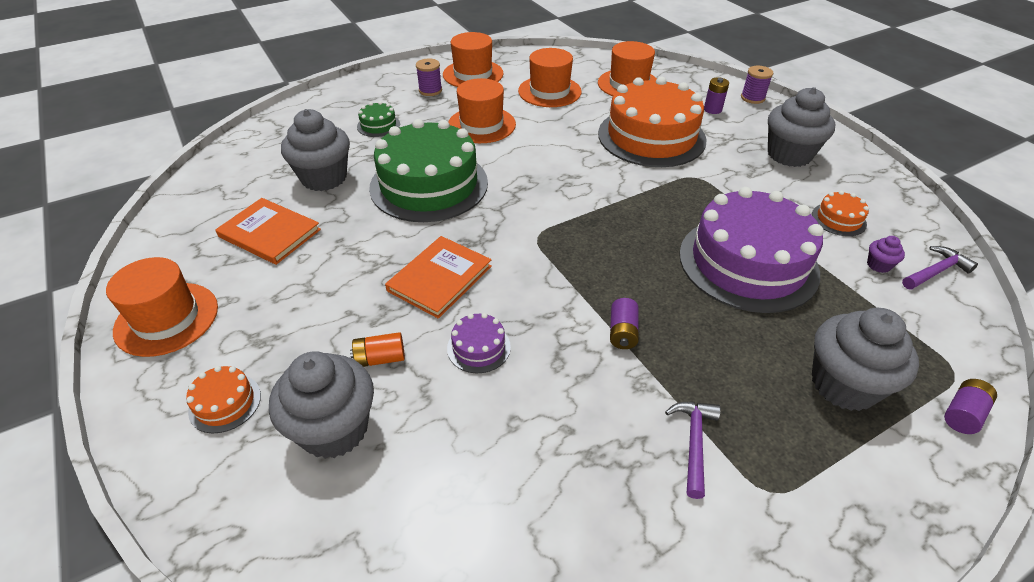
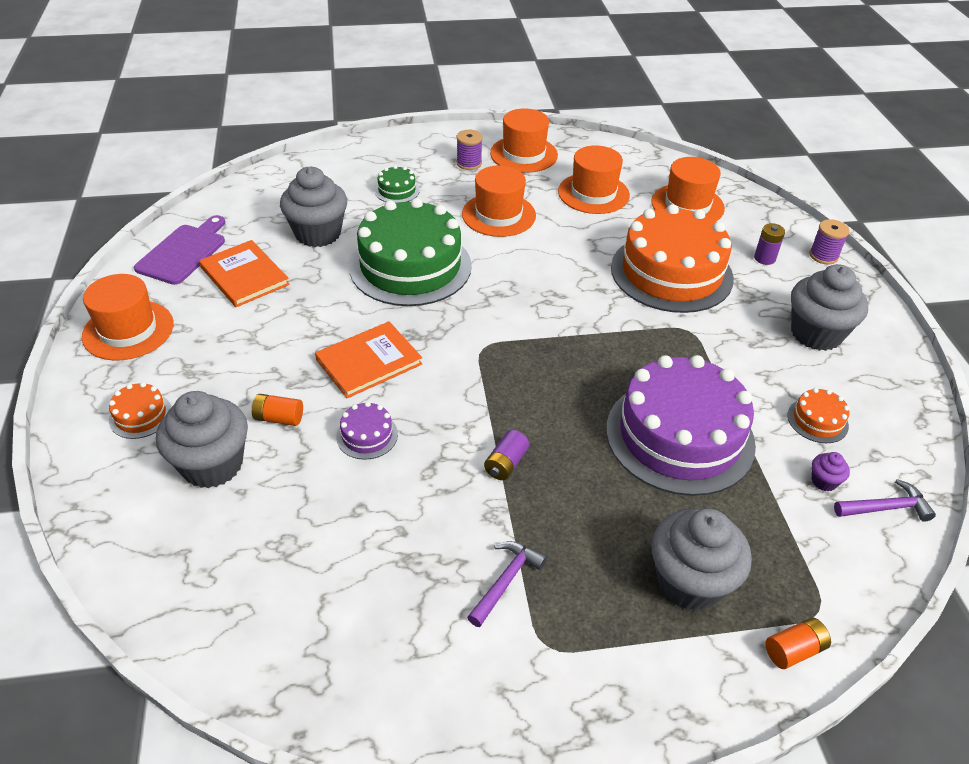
camera: 20 degrees right, 0 degrees up
(192, 227) = (184, 252): none -> purple cutting board
(962, 414) = (793, 650): purple battery -> orange battery

